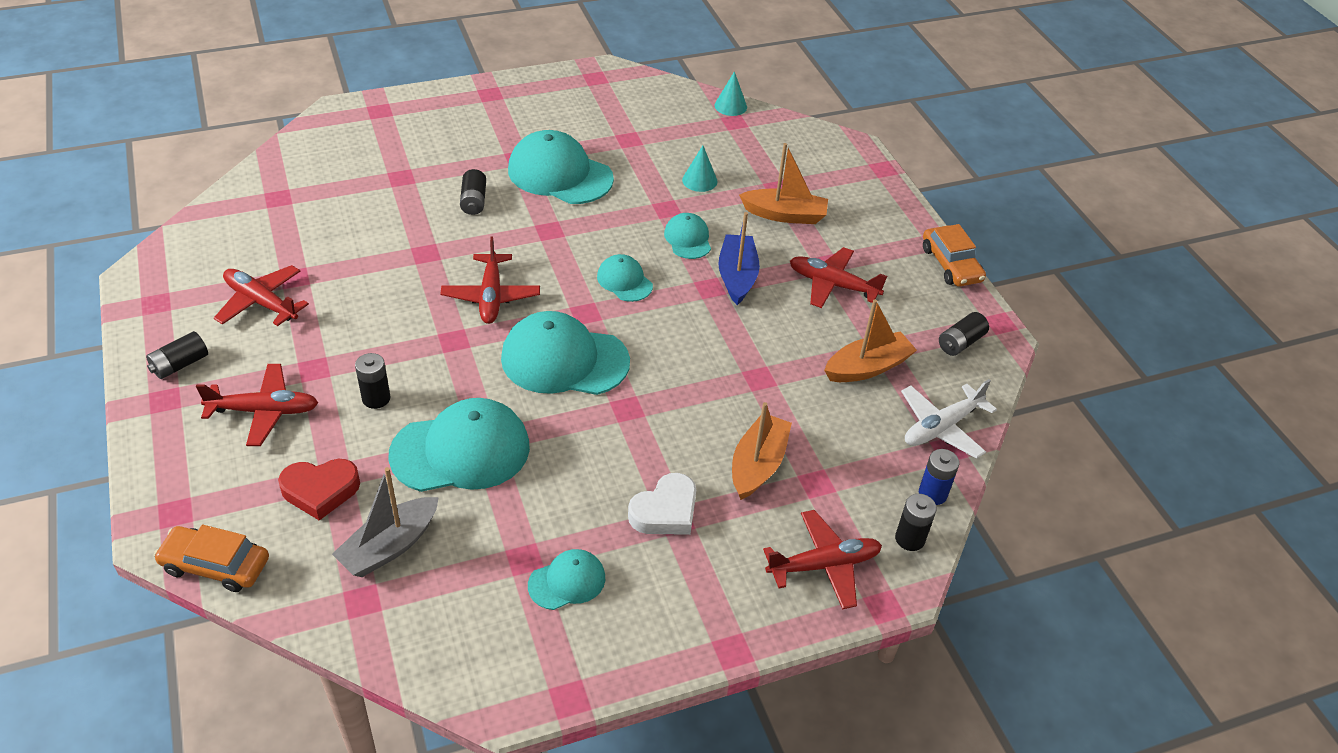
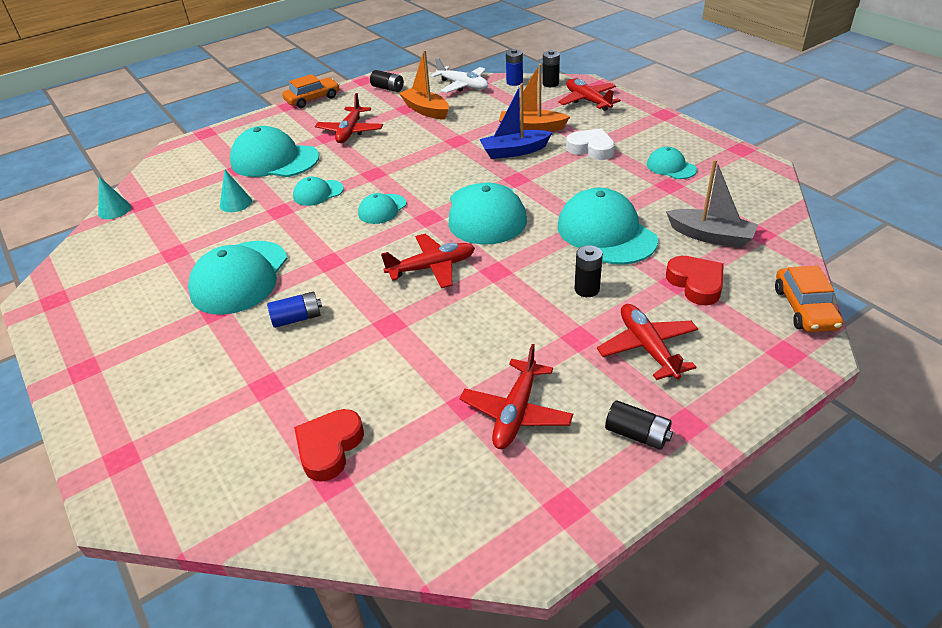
camera: 100 degrees left, 5 degrees down
(309, 200) = (329, 447): none -> red heart
(473, 201) = (297, 318): black battery -> blue battery
(737, 276) = (356, 165): blue boat -> blue boat (514, 151)
(785, 215) = (274, 160): orange boat -> turquoise cap

